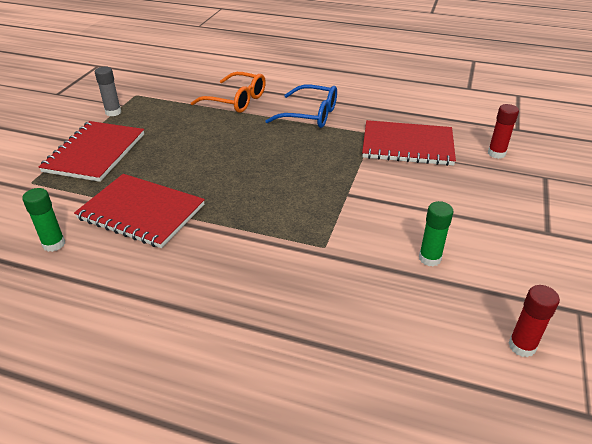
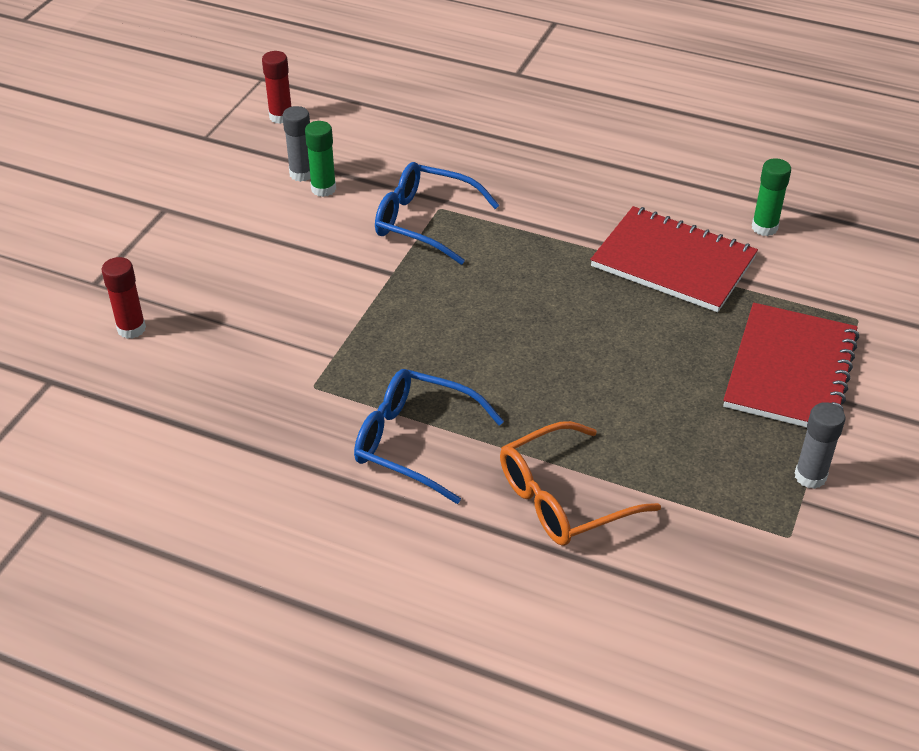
camera: 175 degrees left, 5 degrees up
(236, 100) = (563, 498): orange glasses -> orange glasses turned 60 degrees counterclockwise
(334, 233) = (424, 222): none -> blue glasses
(407, 145) = (265, 355): red notebook -> none
(457, 273) = (301, 174): none -> grey glue stick

